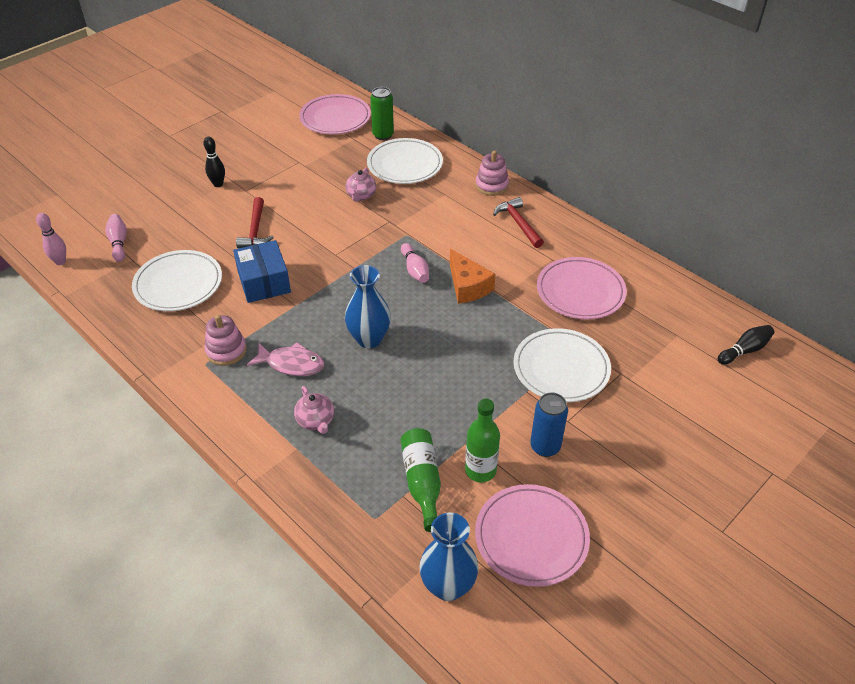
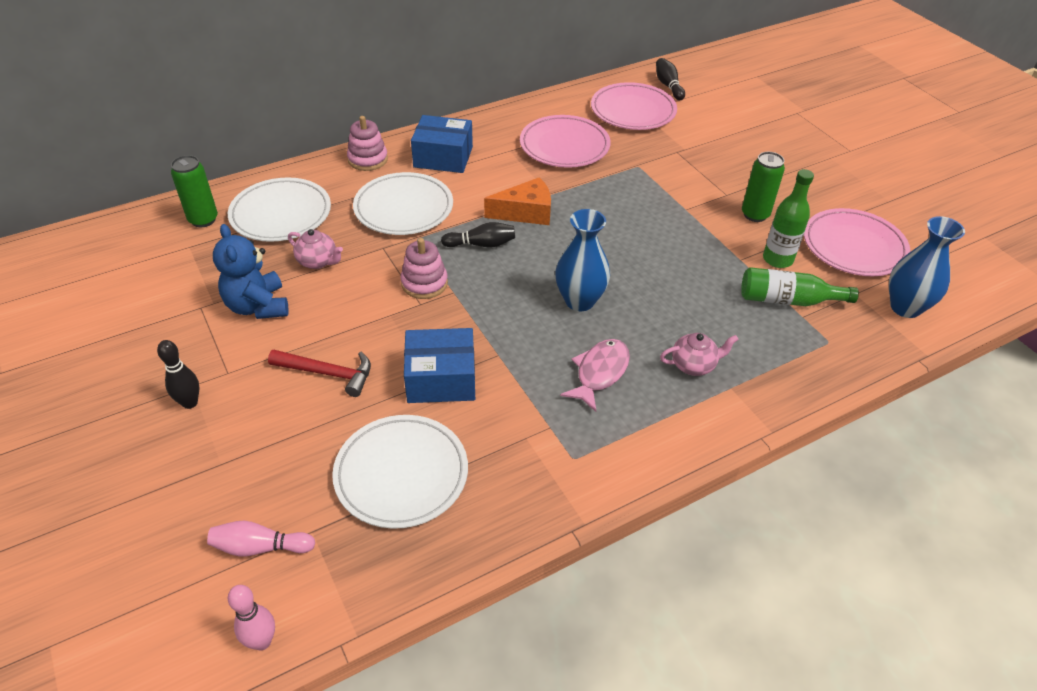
camera: 75 degrees left, 0 degrees up
(226, 351) = (557, 433): pink stacking toy -> pink stacking toy (424, 283)
(307, 184) = (258, 306): none -> blue teddy bear
(335, 118) = (125, 255): pink plate -> pink plate (633, 111)
(415, 270) = (481, 244): pink bowling pin -> black bowling pin
(518, 223) = (443, 157): red hammer -> blue box
(545, 447) = (755, 214): blue can -> green can
(561, 368) = (662, 182): white plate -> white plate (403, 208)

